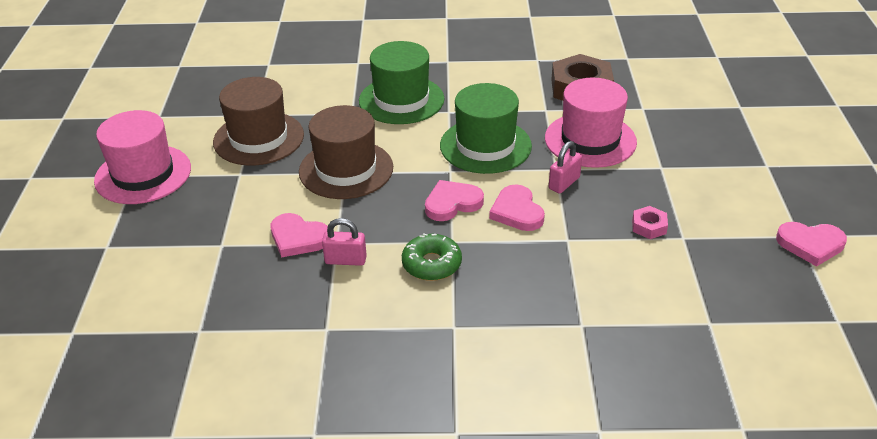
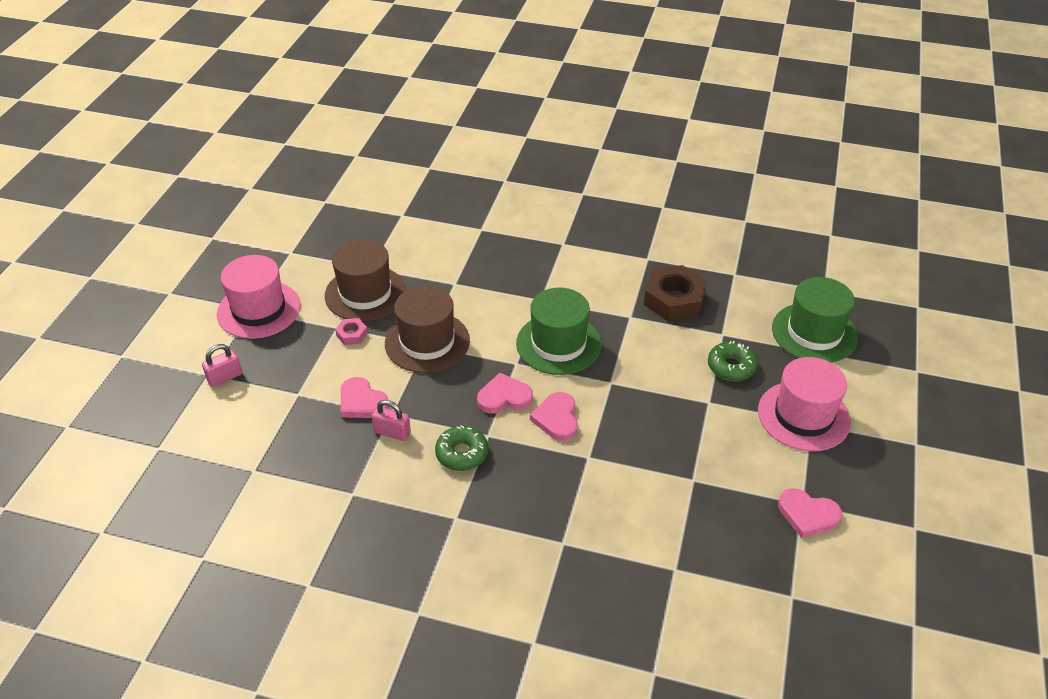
camera: 15 degrees right, 5 degrees up
(401, 100) = (504, 278): green hat -> green hat (814, 333)
(564, 183) = (611, 399): pink padlock -> pink padlock (225, 377)
(590, 140) = (656, 358): pink hat -> pink hat (803, 416)
(649, 226) = (667, 461): pink nut -> pink nut (352, 334)
(666, 133) = (731, 367): none -> green donut

